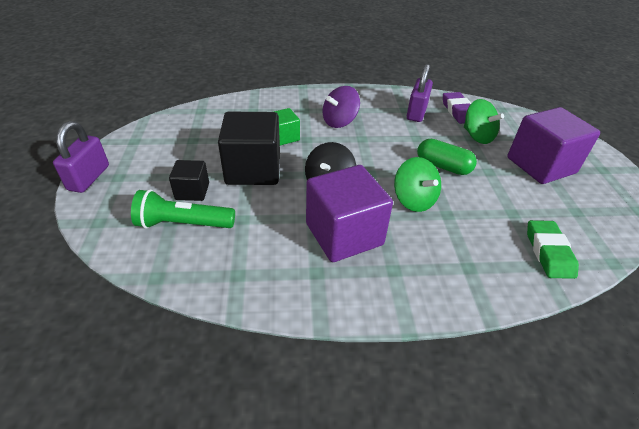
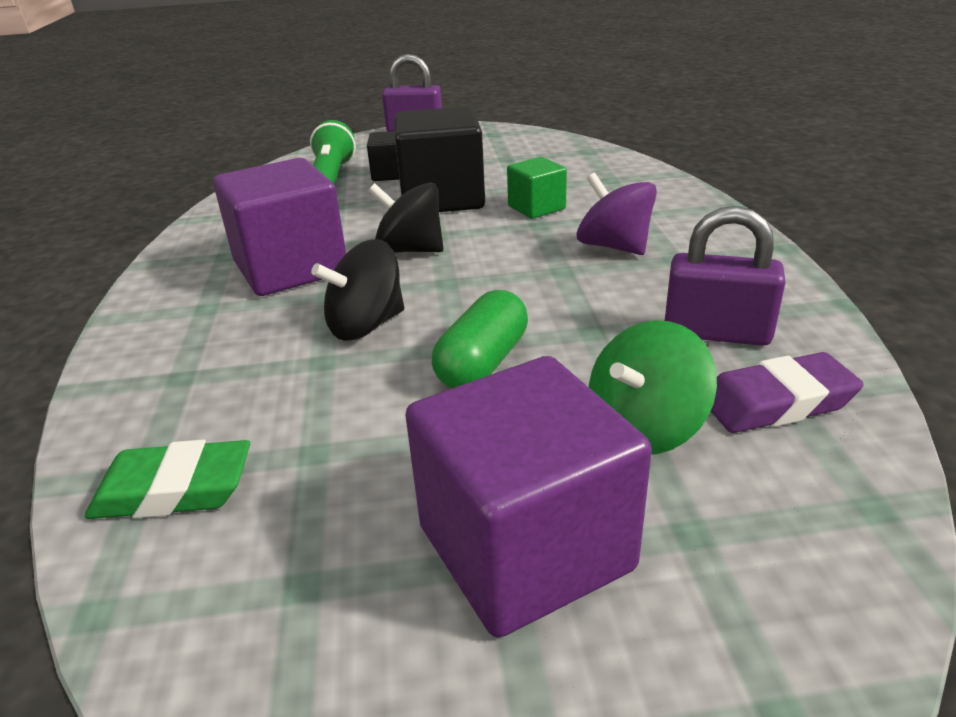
camera: 90 degrees right, 10 degrees down
(414, 200) = (366, 325): green spinning top -> black spinning top

